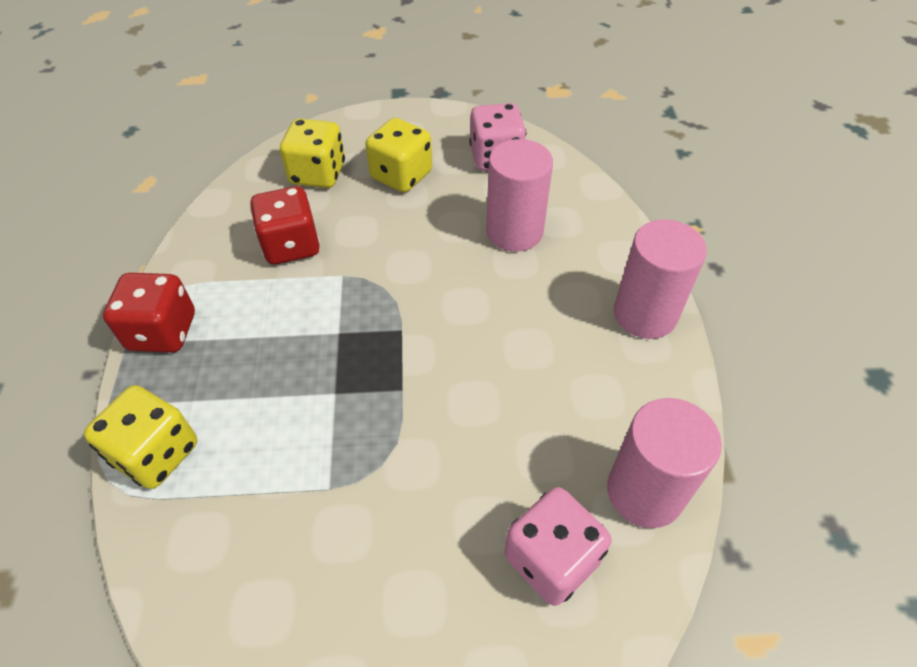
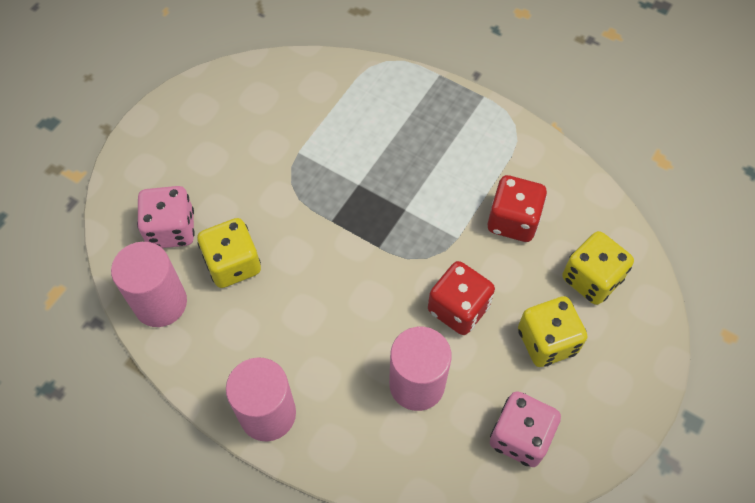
camera: 125 degrees right, 10 degrees up
(156, 453) = (386, 86): yellow dice -> yellow dice (233, 264)
(162, 332) = (480, 117): red dice -> red dice (458, 308)

